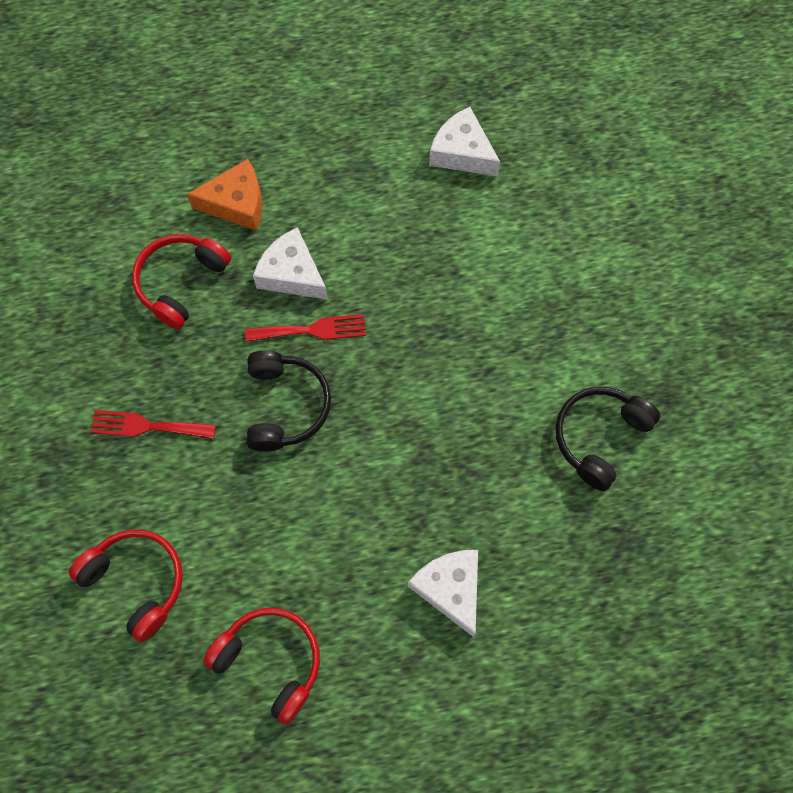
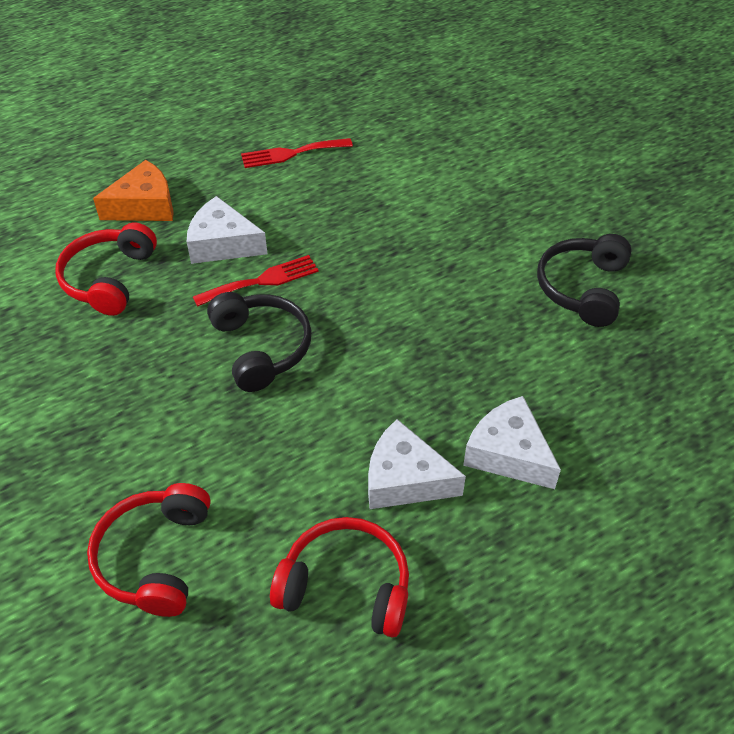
camera: 20 degrees left, 20 degrees down
(137, 582) = (155, 557): red headphones -> red headphones turned 105 degrees counterclockwise
(147, 426) = (115, 407): red fork -> red fork (291, 153)
(462, 153) = (345, 123): white cheese -> white cheese (405, 479)

